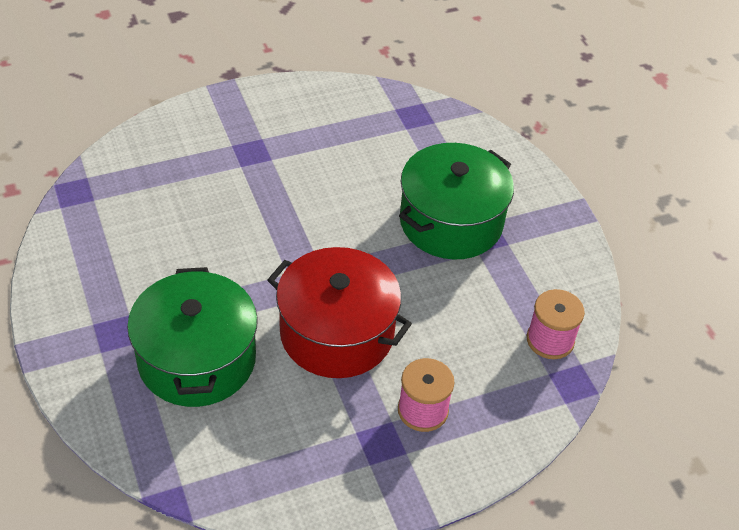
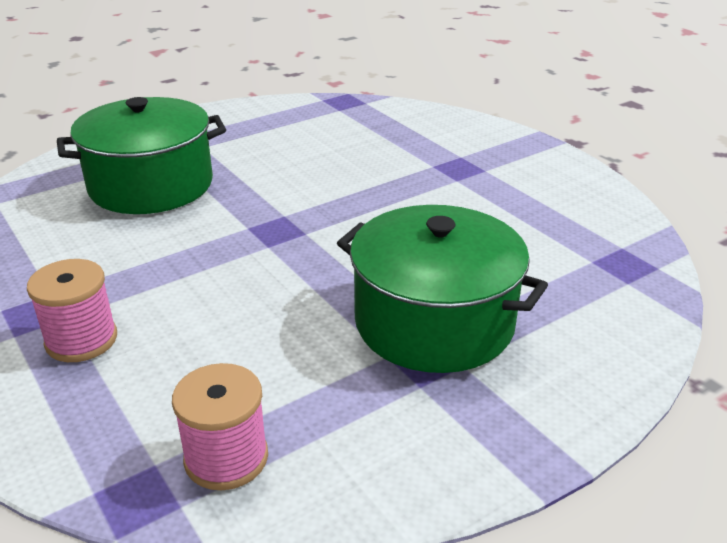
camera: 80 degrees right, 15 degrees down
(336, 333) = (201, 258): red pot -> none

